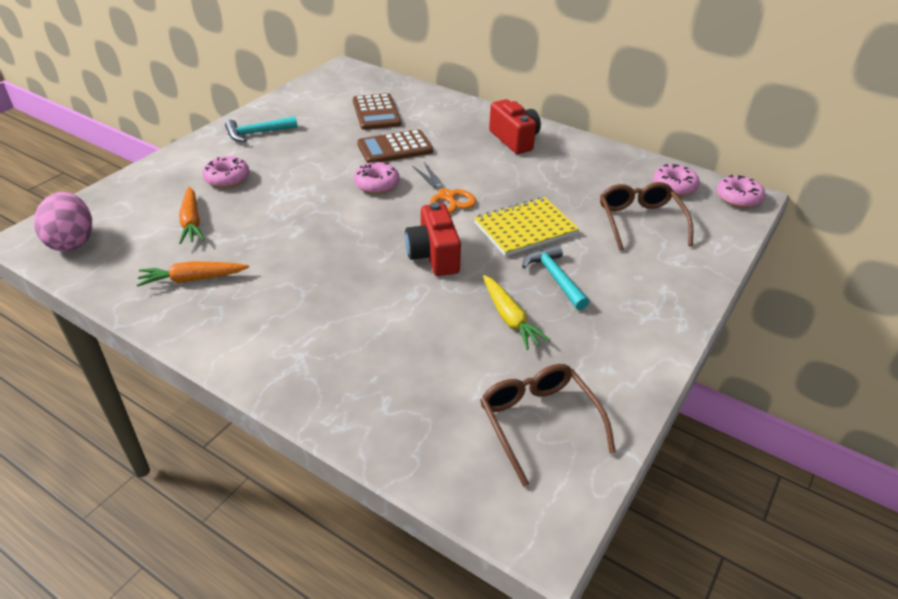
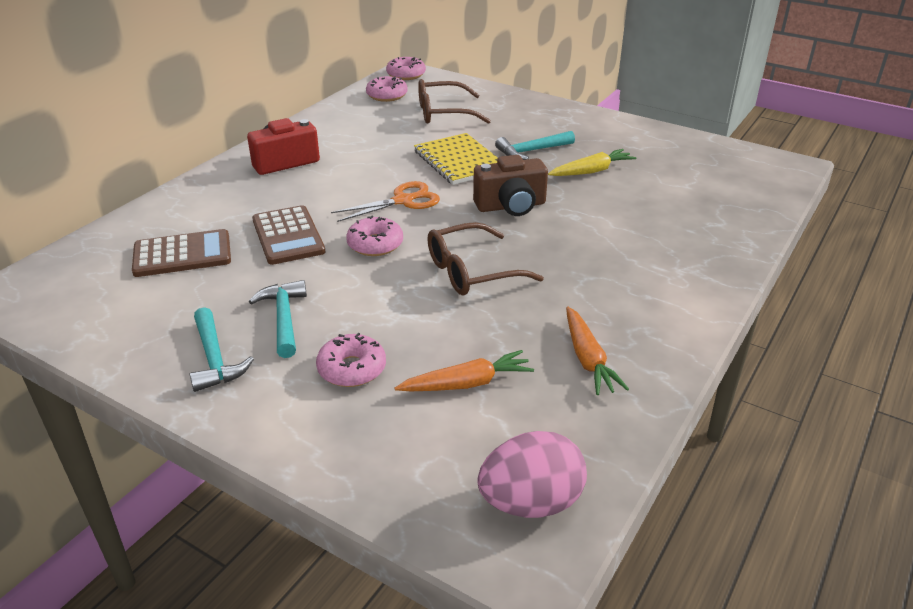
camera: 90 degrees left, 5 degrees down
(290, 152) = (284, 318): none -> turquoise hammer
(433, 256) = (511, 206): red camera -> brown camera
(538, 421) = (700, 164): brown glasses -> brown glasses (471, 272)

